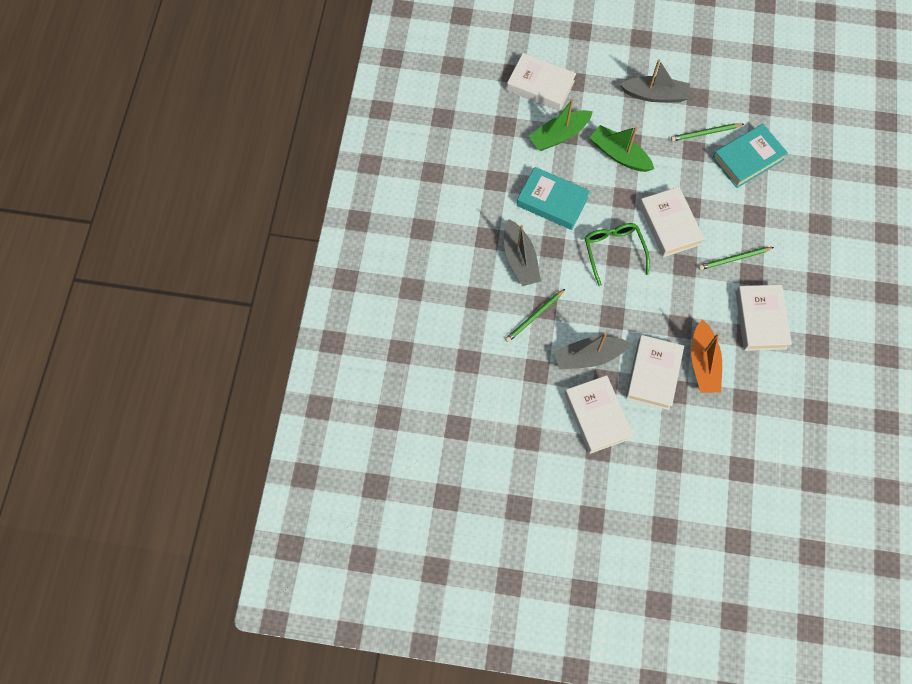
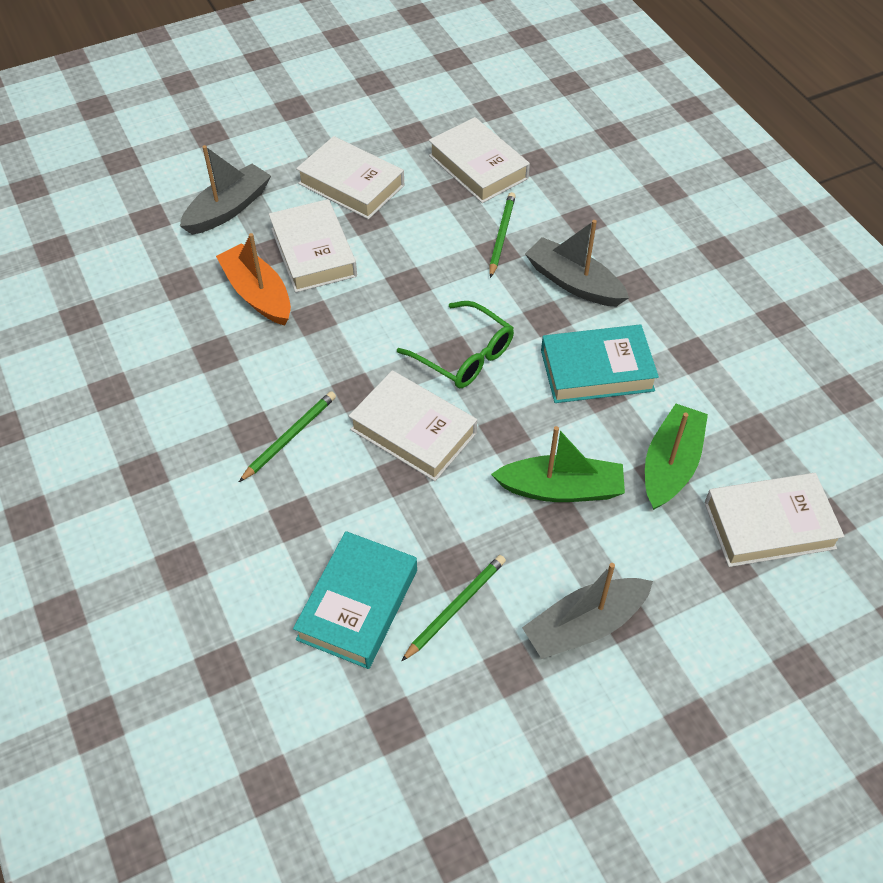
camera: 145 degrees right, 15 degrees down
(588, 356) = (404, 230): grey boat -> grey boat (228, 209)
(760, 320) = (207, 380): white book -> white book (478, 167)

